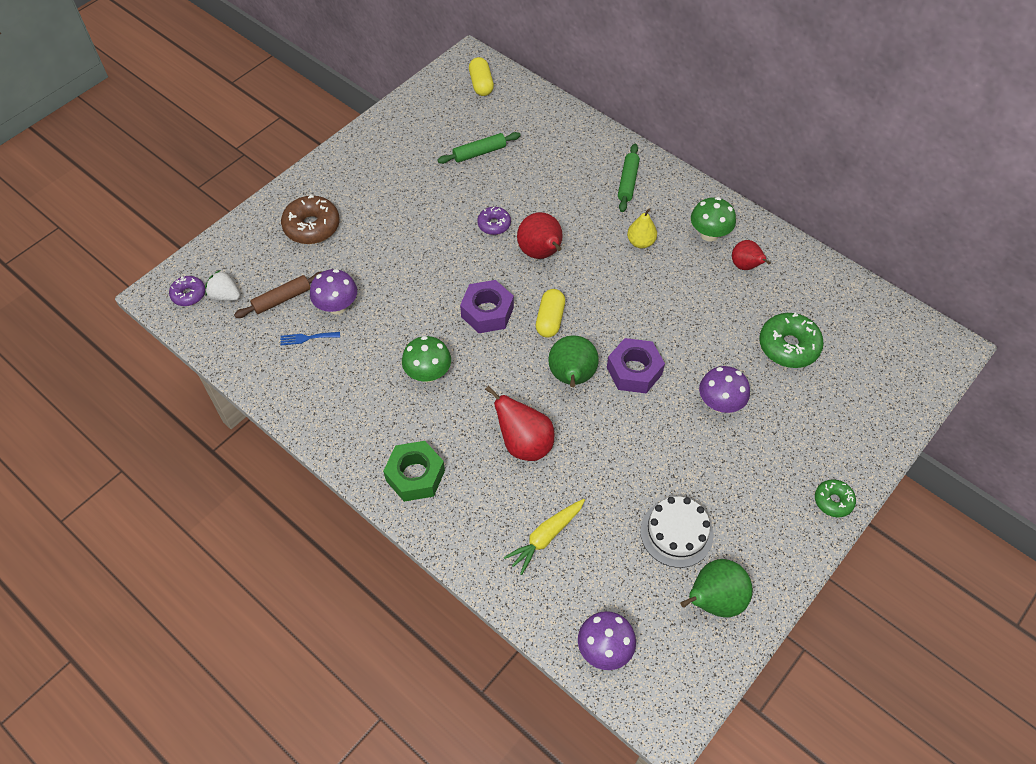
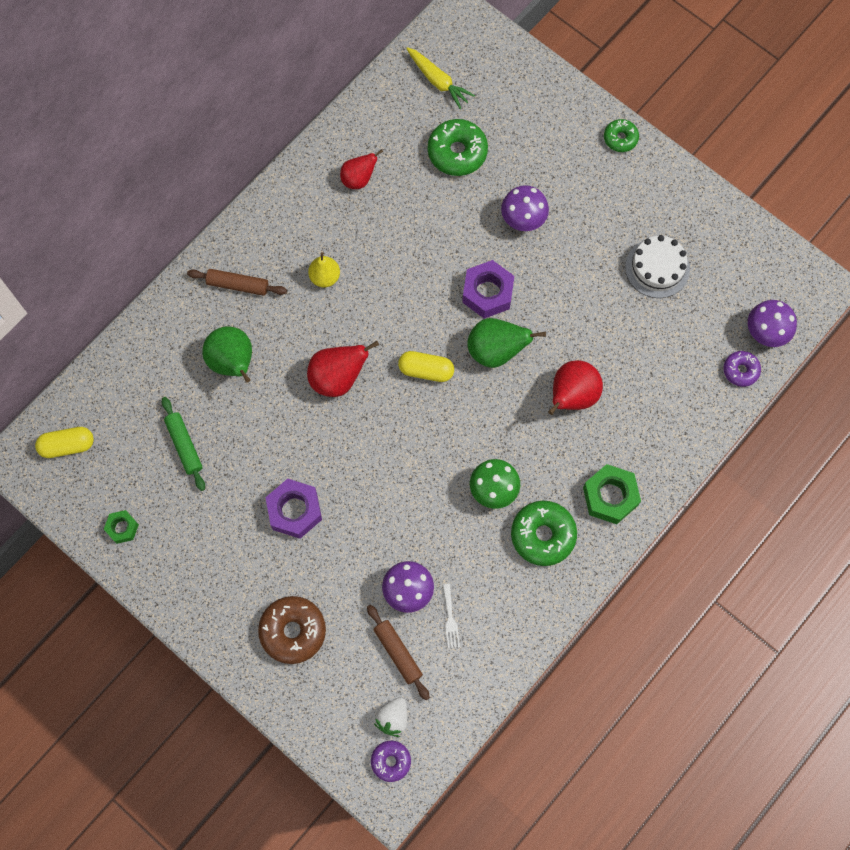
camera: 90 degrees left, 15 degrees up
(307, 338) = (450, 619): blue fork -> white fork
(379, 414) = (543, 535): none -> green donut
(411, 118) = (122, 528): none -> green nut
(487, 312) = (416, 433): purple nut -> purple nut (294, 511)
(494, 224) = (296, 427): purple donut -> purple donut (740, 370)
(546, 537) = (667, 378): yellow carrot -> yellow carrot (438, 81)
(628, 182) = (238, 285): green rolling pin -> brown rolling pin
(709, 234) = (315, 209): green mushroom -> none
(714, 600) = (717, 243): green pear -> green pear (233, 363)

